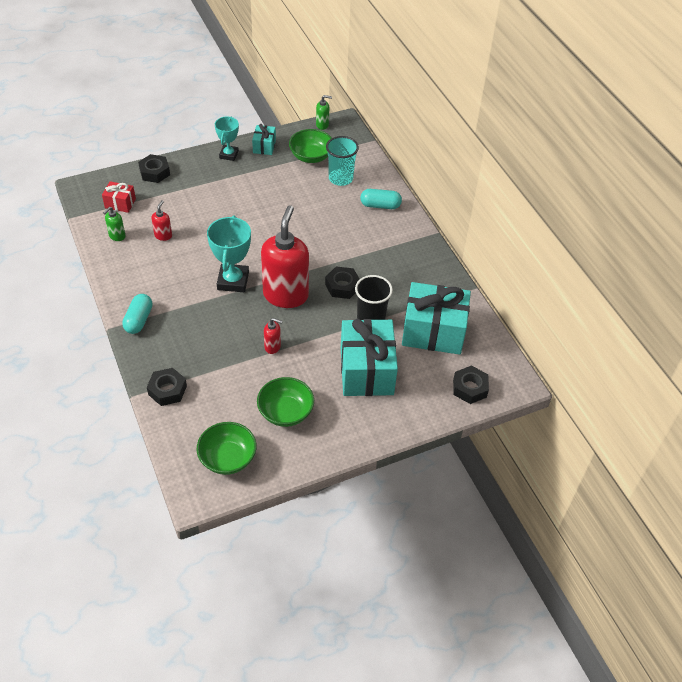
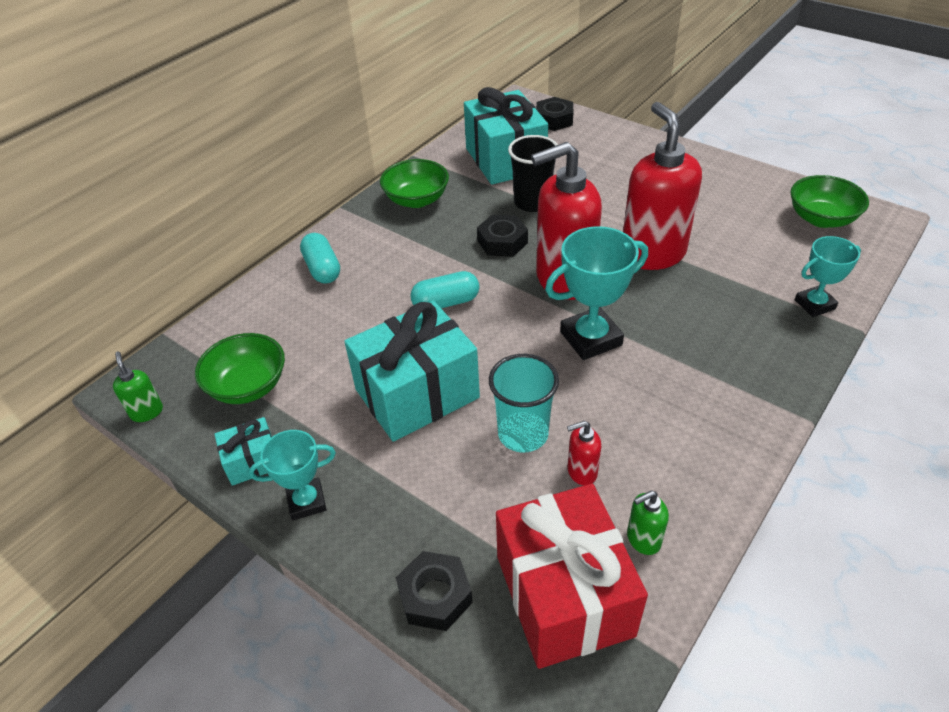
camera: 115 degrees left, 5 degrees down
(117, 236) = (643, 539): green soap dispenser -> green soap dispenser turned 150 degrees clockwise
(120, 203) = (563, 595): red gift -> red gift, size x2.12
(139, 320) = (759, 395): turquoise capsule -> turquoise capsule (446, 303)
(167, 390) = (814, 304): black nut -> turquoise trophy
(272, 347) = (652, 253): red soap dispenser -> red soap dispenser, size x2.40
(285, 412) = (720, 207): green bowl -> green bowl (416, 200)
(340, 178) = (286, 329): turquoise cup -> turquoise cup (523, 434)
(366, 371) = (605, 180): turquoise gift -> turquoise gift (417, 394)

